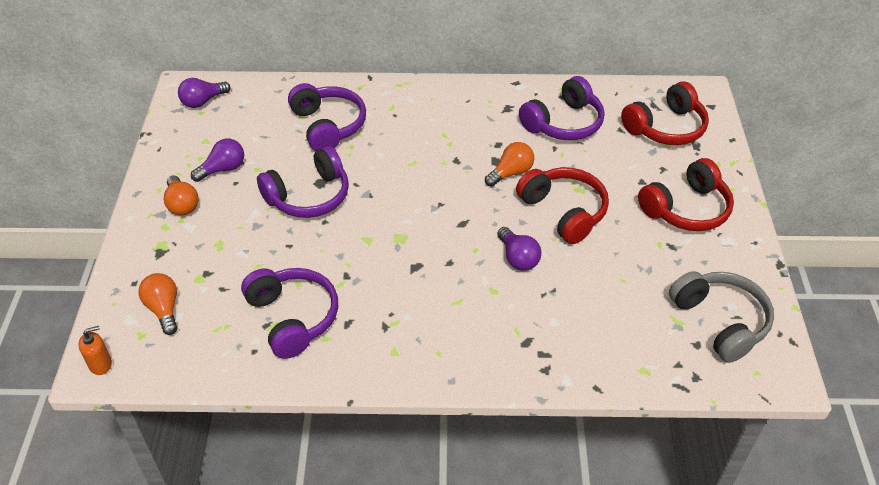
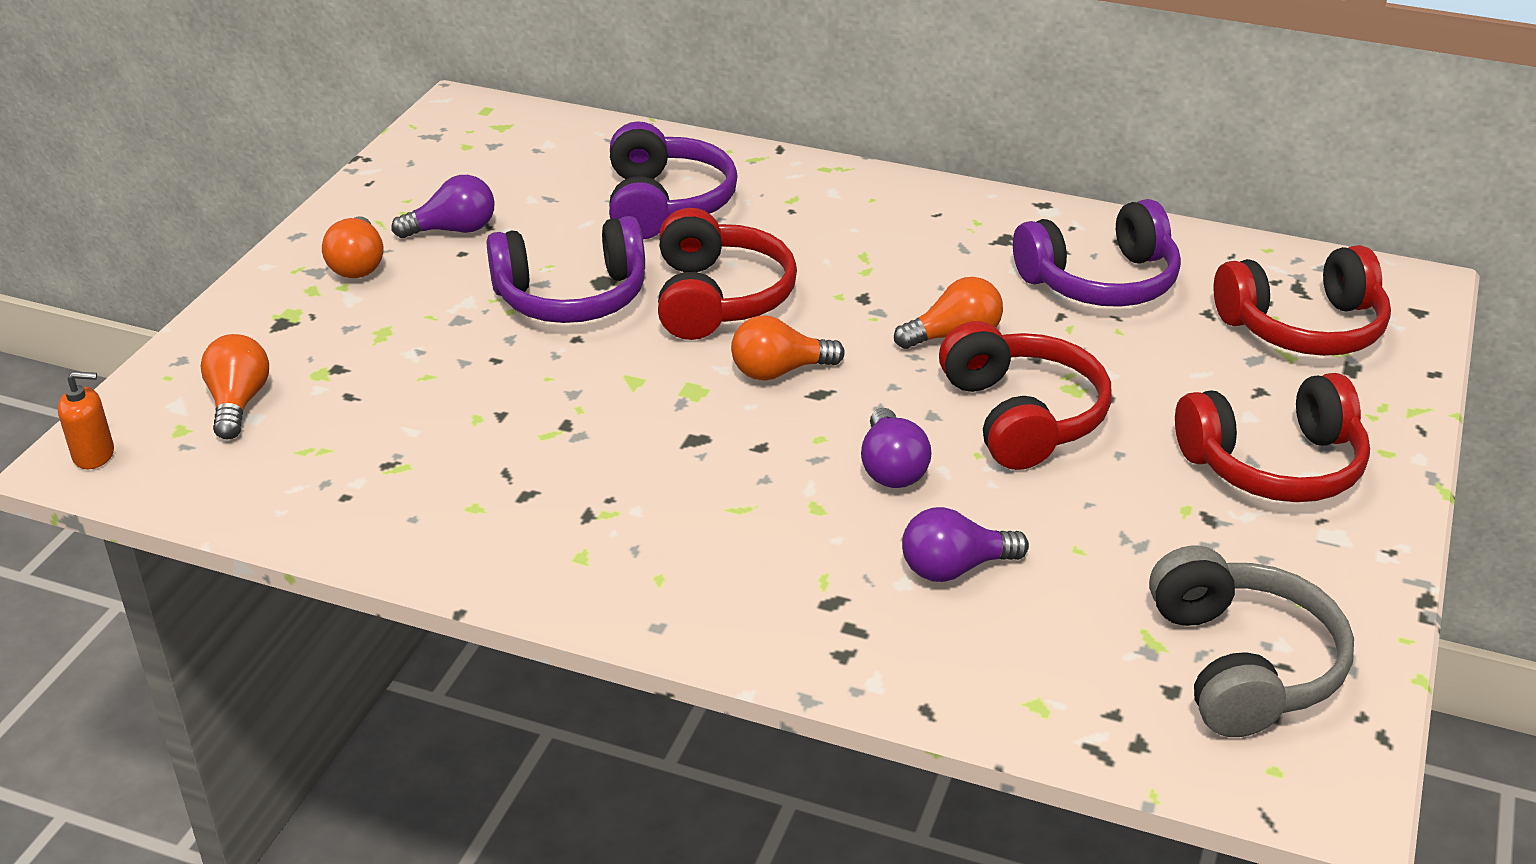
camera: 20 degrees right, 10 degrees down
(203, 101) = (478, 132): purple light bulb -> purple light bulb (954, 568)
(293, 318) = (438, 464): purple headphones -> none
(385, 178) = (718, 298): none -> red headphones
(437, 215) = (779, 371): none -> orange light bulb

